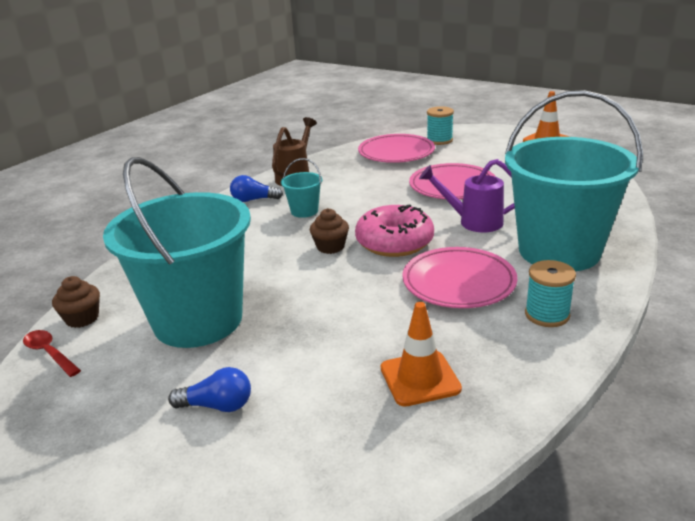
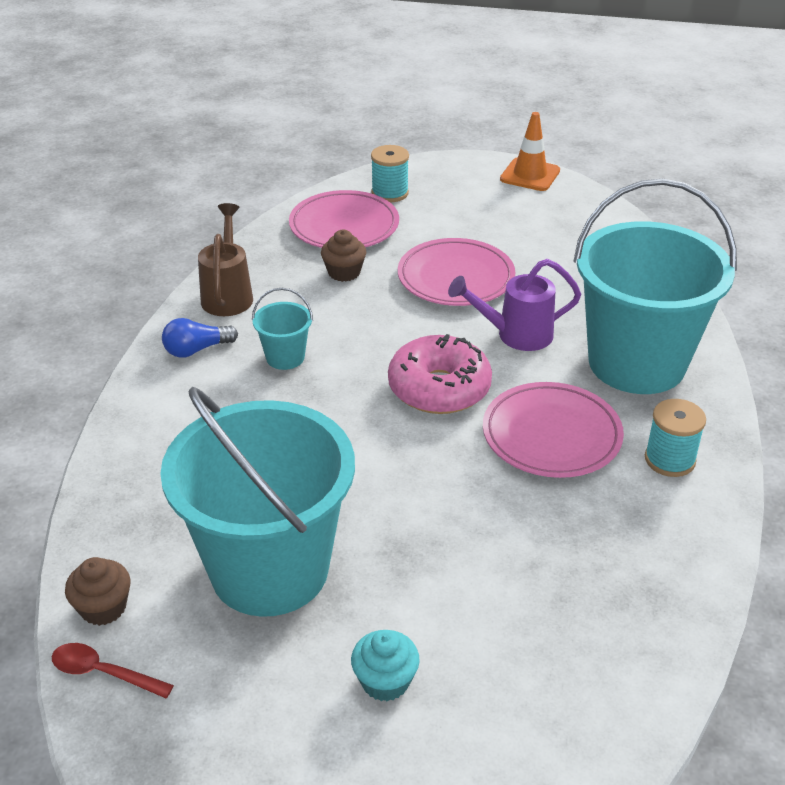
camera: 25 degrees left, 10 degrees up
(217, 406) = (385, 681): blue light bulb -> turquoise cupcake
(330, 247) = (362, 412): brown cupcake -> brown cupcake (344, 272)
(420, 378) = (585, 580): orange traffic cone -> none

